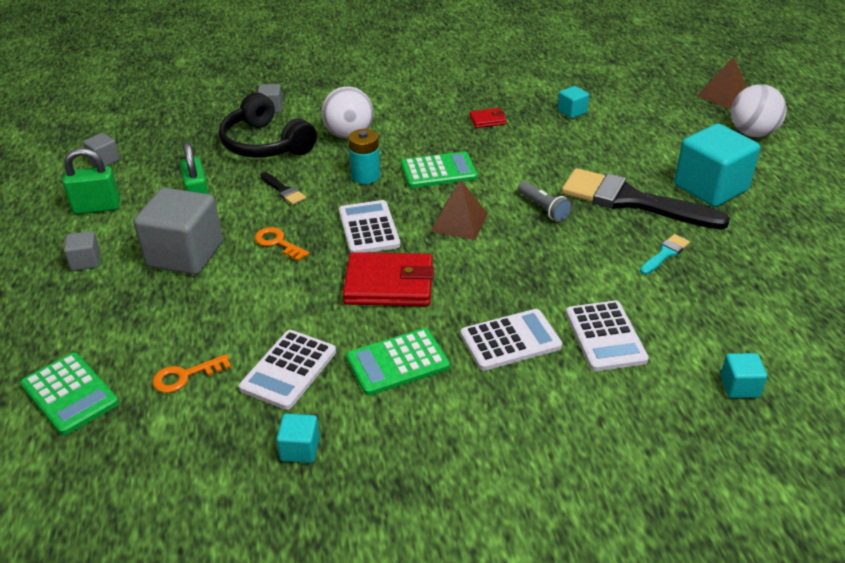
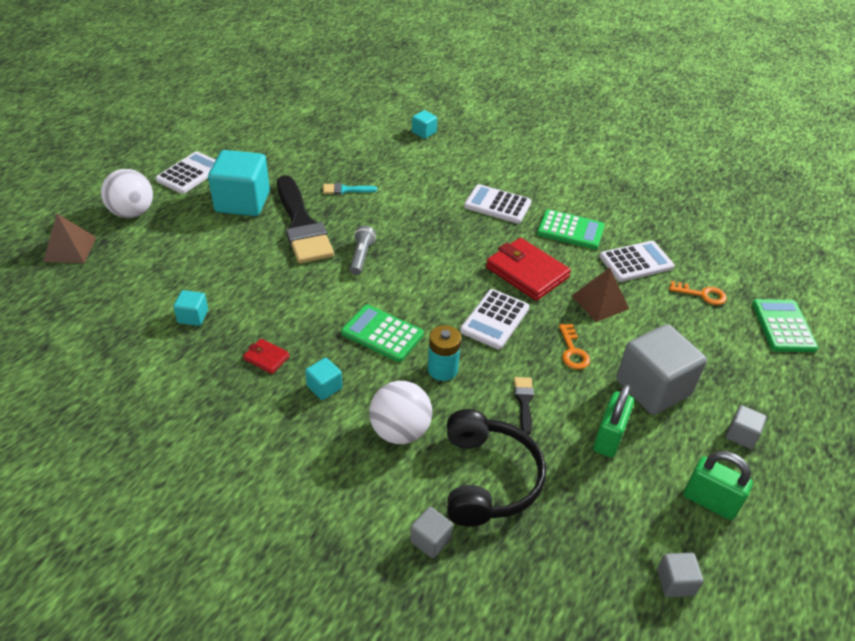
camera: 140 degrees left, 5 degrees up
(300, 449) = (659, 224): turquoise cube -> turquoise cube (324, 387)
(459, 222) = (428, 283): brown pyramid -> brown pyramid (600, 302)
(605, 336) = (447, 179): white calculator -> white calculator (190, 173)

